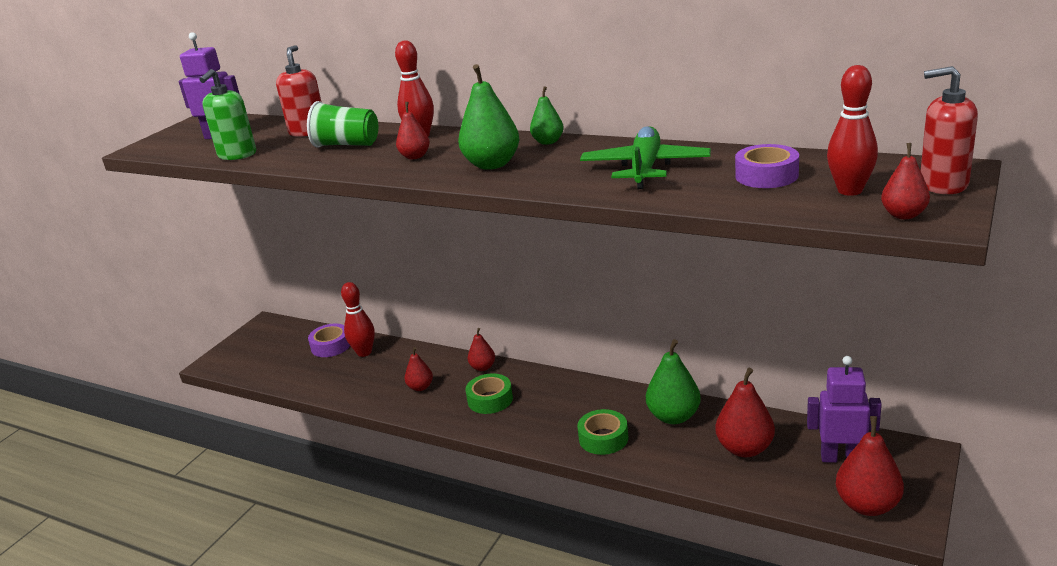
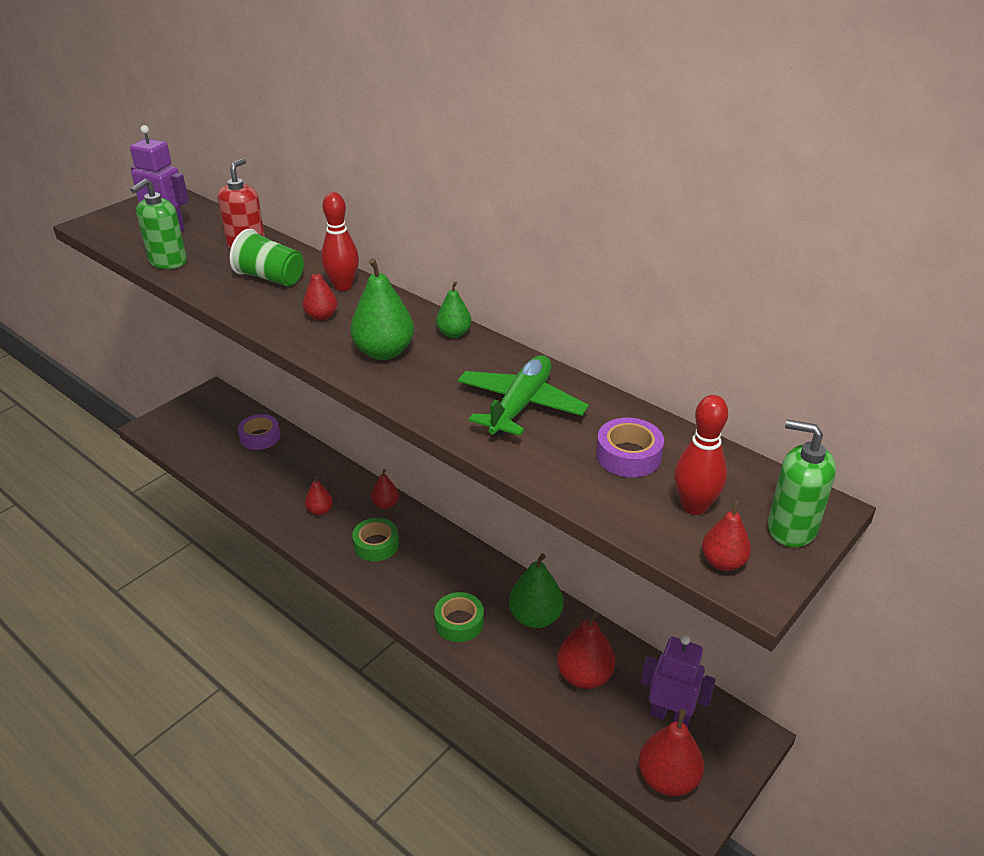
camera: 10 degrees right, 10 degrees up
(364, 352) = (286, 454): red bowling pin -> none
(943, 184) = (791, 528): red soap dispenser -> green soap dispenser

